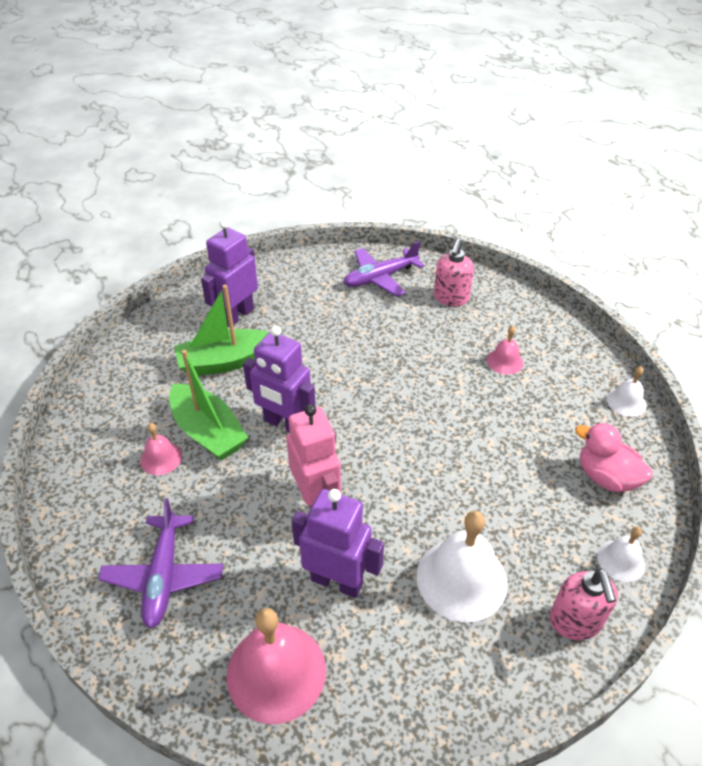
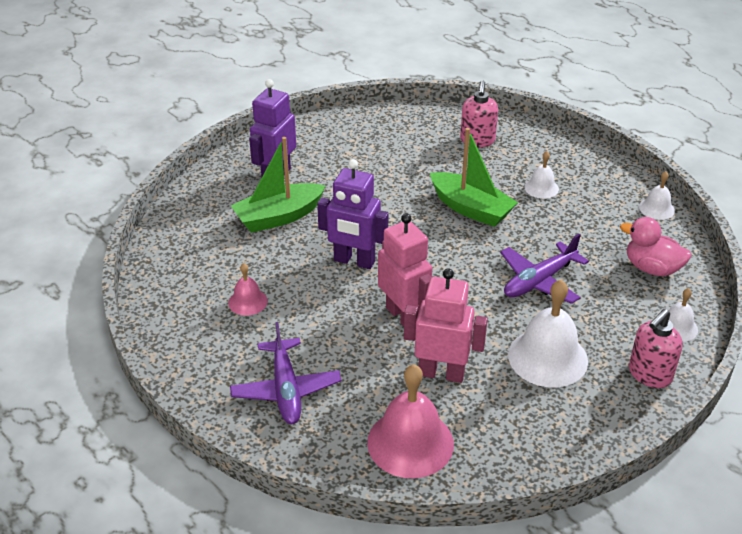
camera: 10 degrees left, 5 degrees down
(208, 432) = (284, 275): green boat -> green boat (471, 209)
(337, 581) = (441, 373): purple robot -> pink robot
(380, 278) = (404, 130): purple plane -> purple plane (539, 281)
(505, 361) = (541, 188): pink bell -> white bell
(575, 622) = (649, 374): pink soap dispenser -> pink soap dispenser turned 60 degrees clockwise

